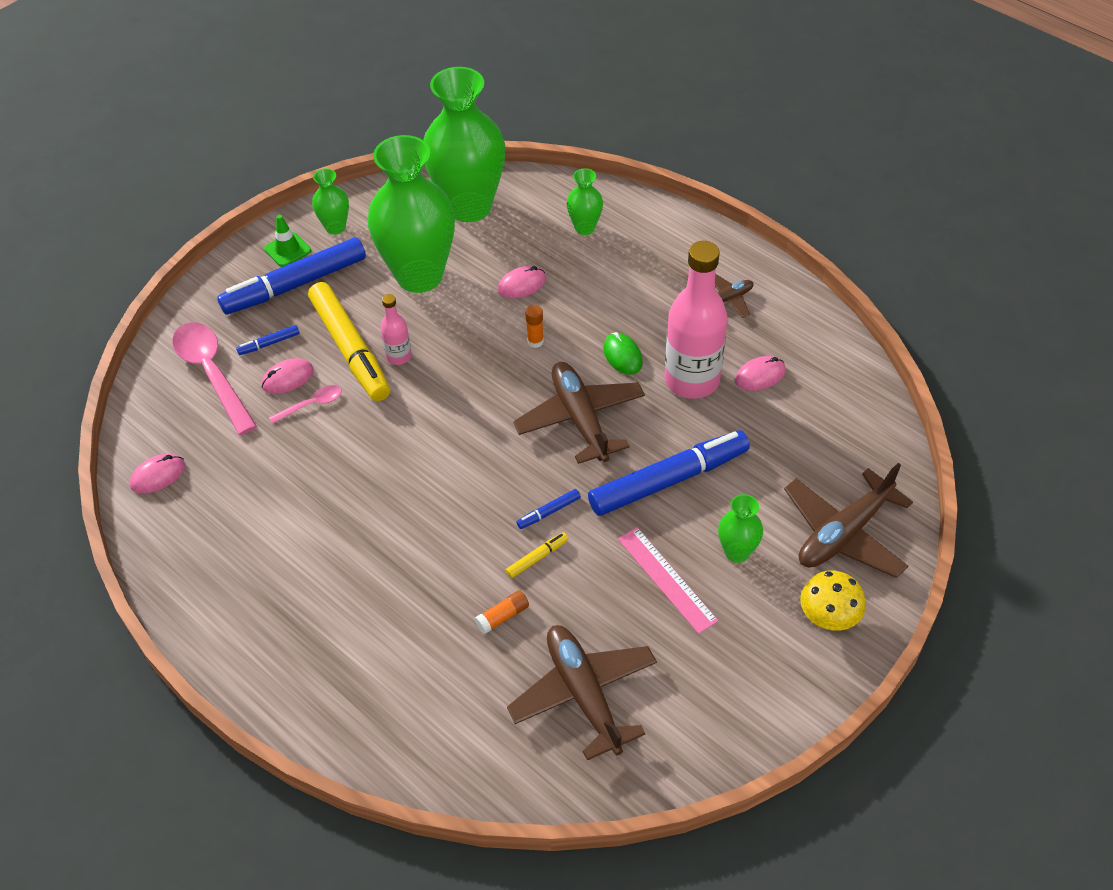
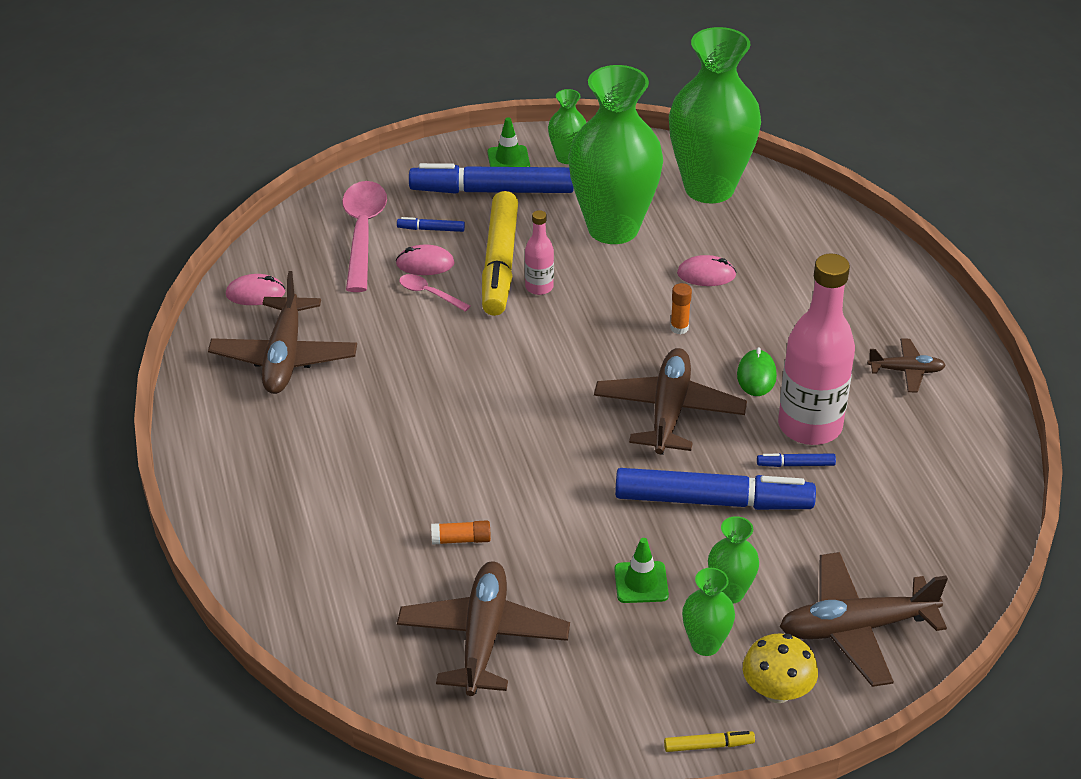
camera: 30 degrees right, 10 degrees down
(229, 524) = (284, 357): none -> brown plane
(311, 404) = (429, 294): pink spoon -> pink spoon turned 150 degrees counterclockwise
(537, 558) = (532, 507): yellow marker -> yellow marker (708, 745)
(548, 512) = (573, 475): blue marker -> blue marker (795, 464)
(585, 228) = (811, 250): green vase -> green vase (705, 644)
(667, 579) = (641, 582): pink ruler -> green traffic cone
(760, 375) = (885, 452): pink mouse -> none

